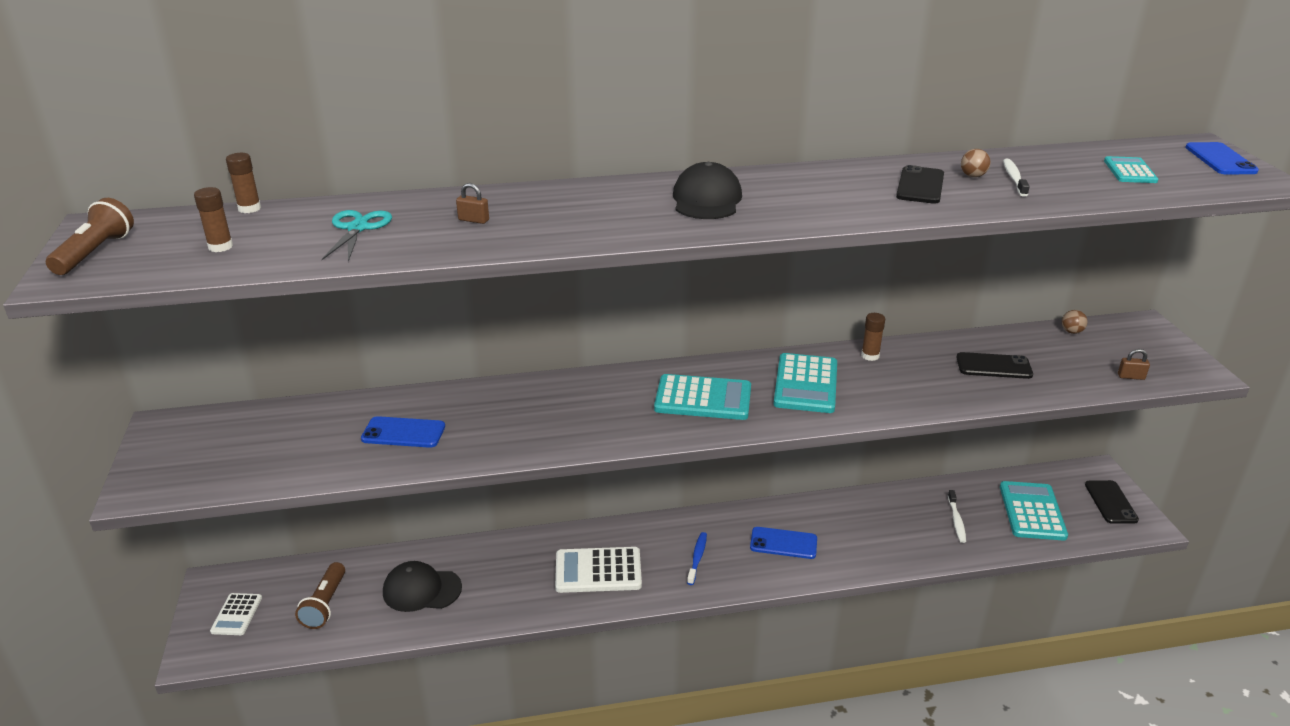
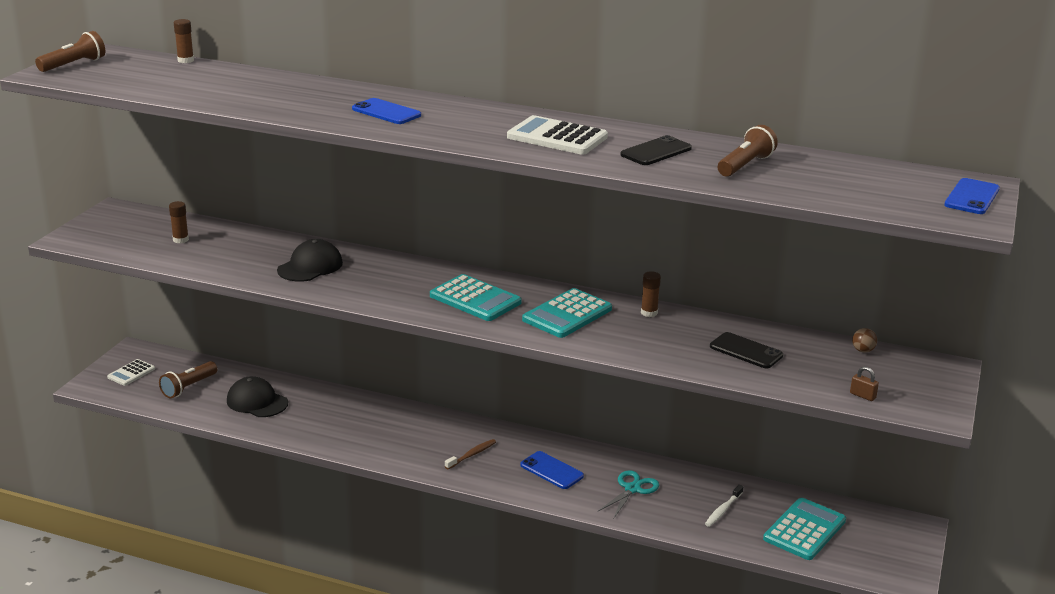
camera: 30 degrees right, 5 degrees down
(220, 247) = (140, 77): brown glue stick -> brown glue stick (180, 240)
(357, 228) = (229, 86): turquoise scissors -> turquoise scissors (632, 489)
(403, 433) = (248, 256): blue phone -> blue phone (386, 112)
(473, 220) = (304, 98): brown padlock -> none
(598, 571) = (389, 435): white calculator -> white calculator (557, 137)
(697, 558) = (472, 455): blue toothbrush -> brown toothbrush
(706, 200) = (477, 122): black cap -> black cap (310, 266)
(973, 176) = (714, 156): brown ball -> none
(1014, 178) = (745, 165): white toothbrush -> brown flashlight
(1110, 502) = (895, 552): black phone -> none
(1130, 171) = (862, 184): turquoise calculator -> none

